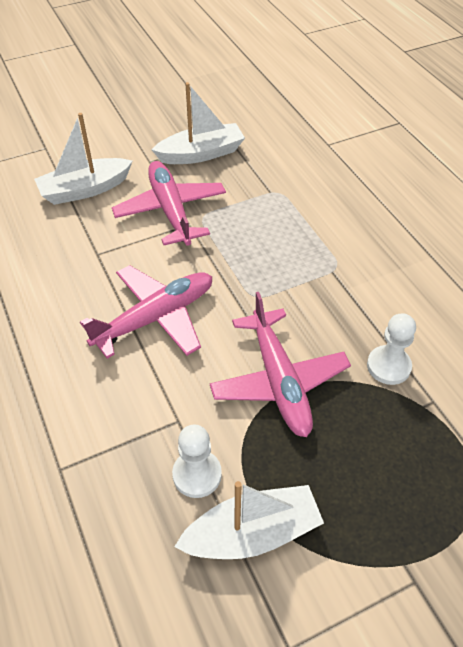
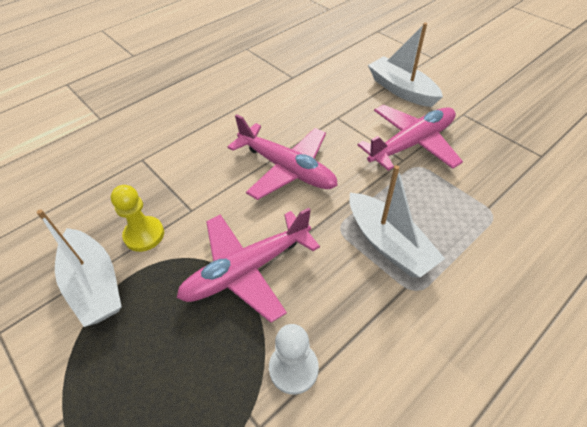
camera: 75 degrees right, 0 degrees up
(197, 474) = (144, 235): white pawn -> yellow pawn
(201, 154) = (501, 143): white boat -> white boat (388, 243)

